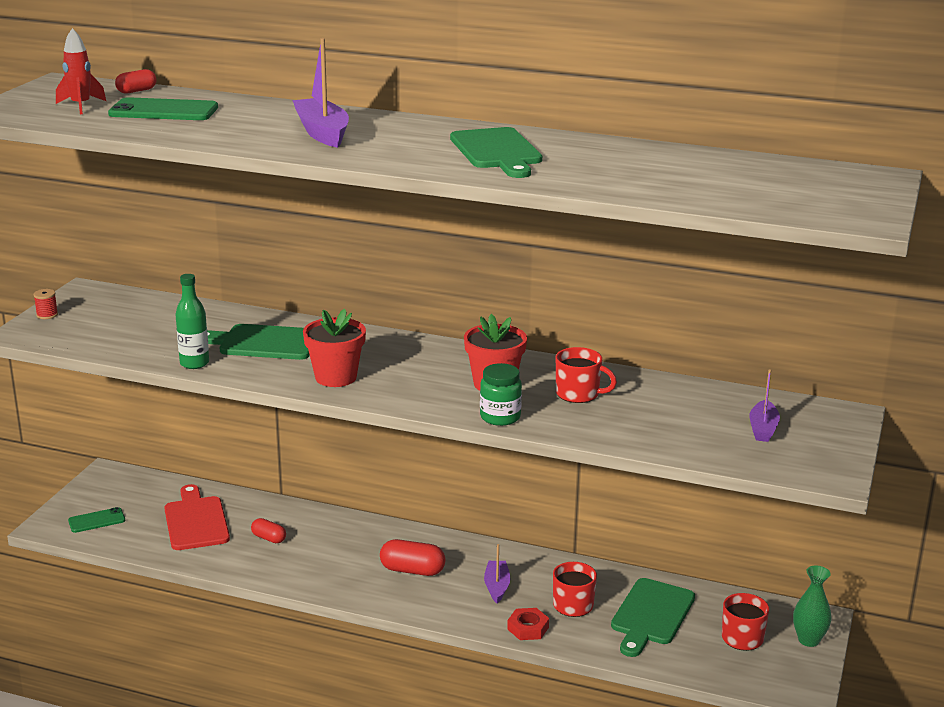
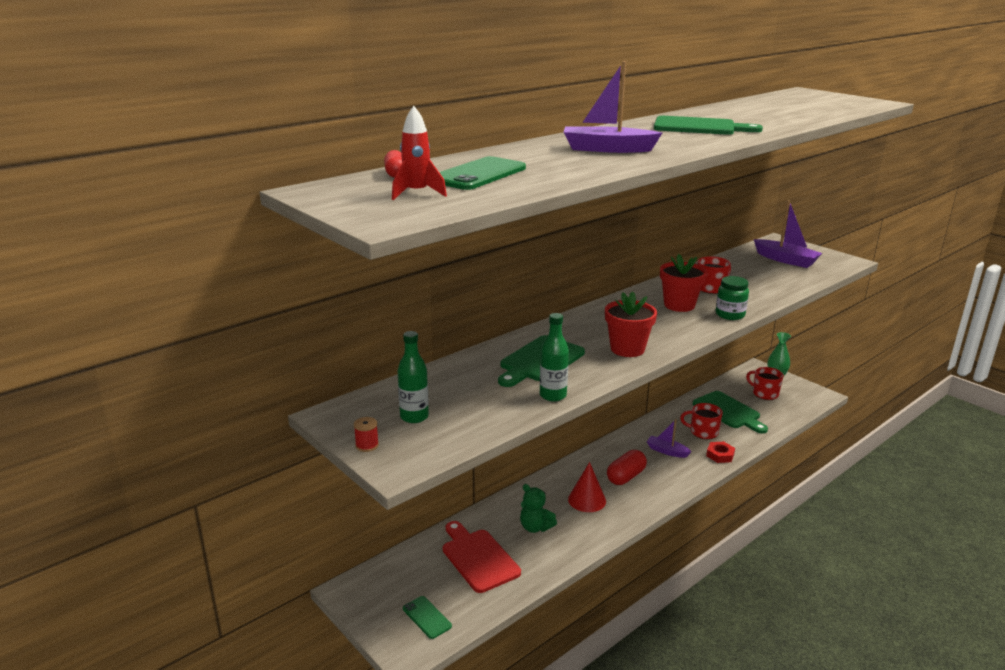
camera: 60 degrees left, 0 degrees up
(96, 520) = (427, 617): green phone -> green phone turned 45 degrees counterclockwise
(107, 319) = (414, 417): none -> green bottle
(196, 521) = (478, 558): red cutting board -> red cutting board turned 45 degrees clockwise
(269, 538) = (535, 527): red capsule -> green teddy bear
(343, 556) = (587, 500): none -> red cone
(763, 428) = (785, 260): purple boat -> purple boat, size x1.59

